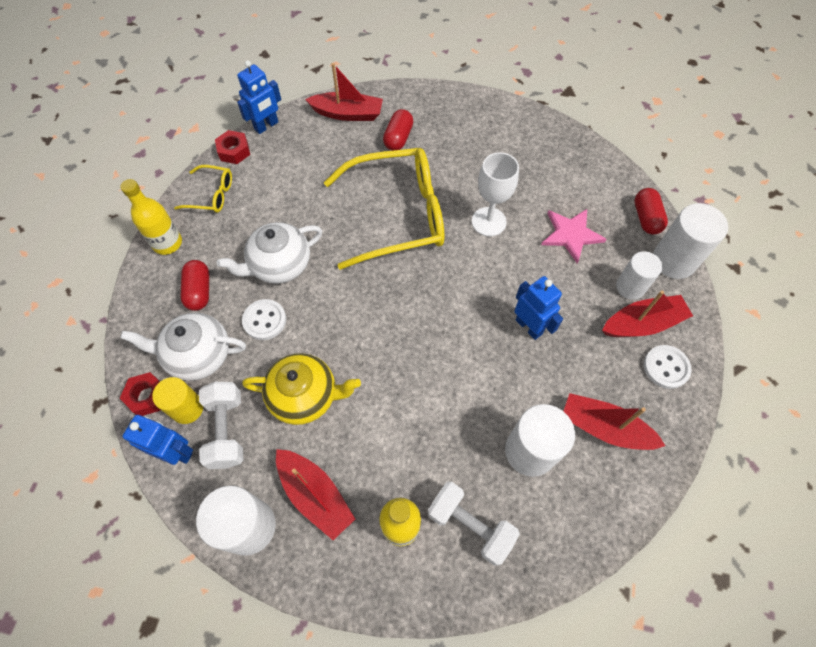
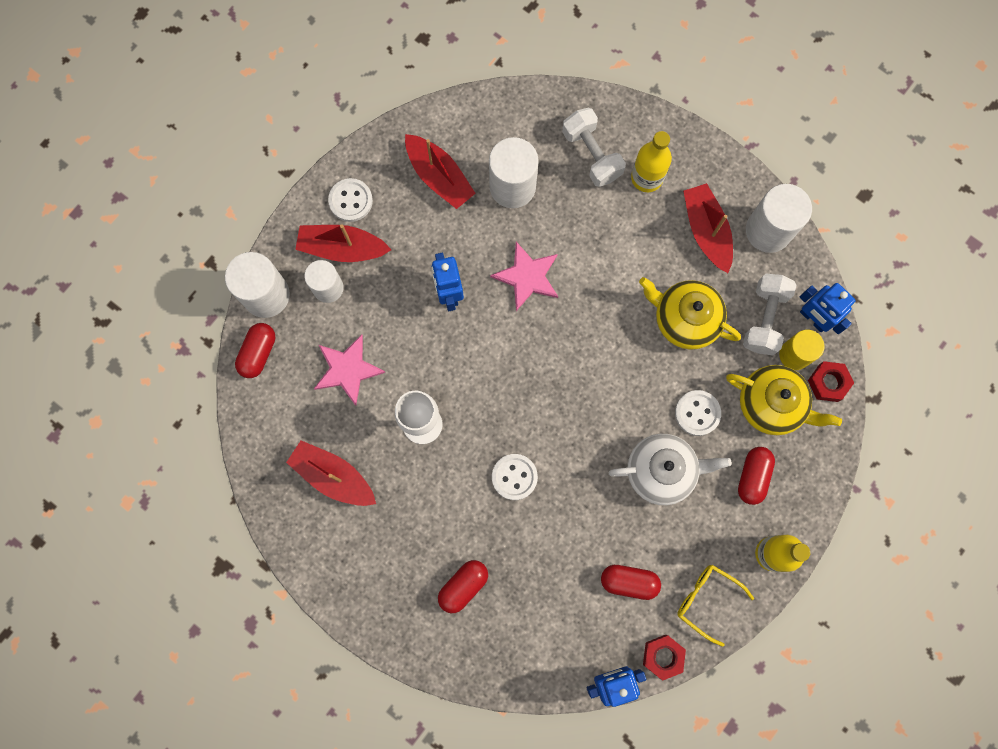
camera: 155 degrees left, 15 degrees up
(198, 355) = (771, 404): white teapot -> yellow teapot
(277, 184) = (629, 582): none -> red capsule
(348, 113) = (506, 654): red boat -> red boat (333, 476)
(397, 215) = (514, 477): yellow glasses -> white button
(469, 370) = (527, 277): none -> pink star

